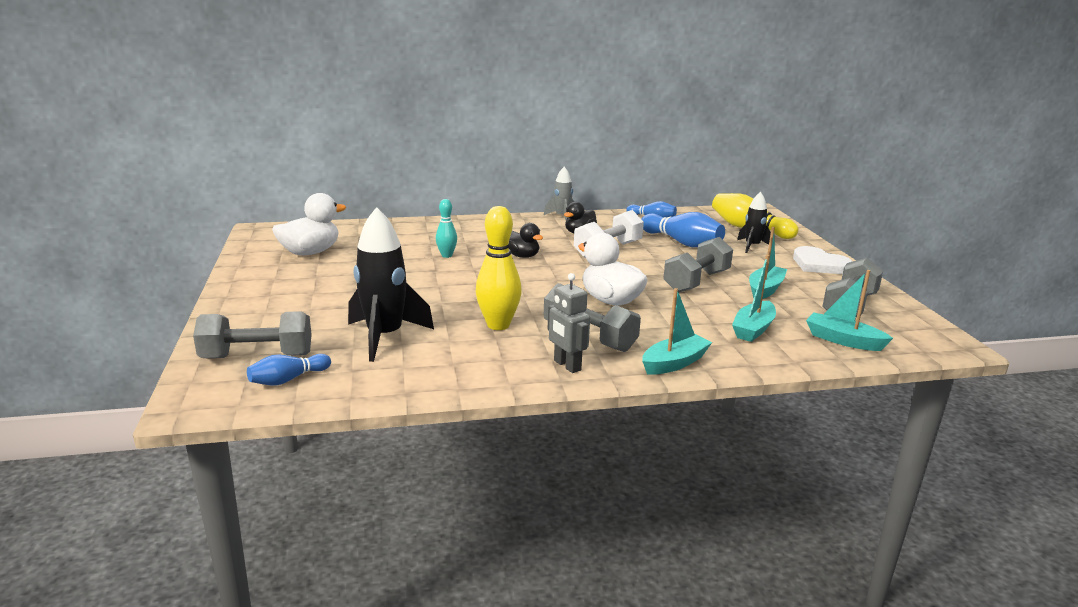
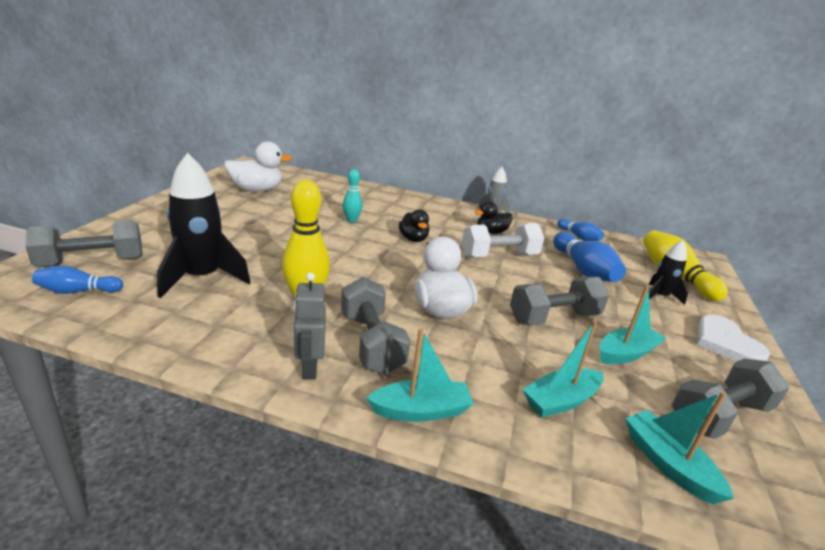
camera: 25 degrees right, 5 degrees up
(257, 356) = (92, 262): grey dumbbell -> grey dumbbell turned 45 degrees counterclockwise

